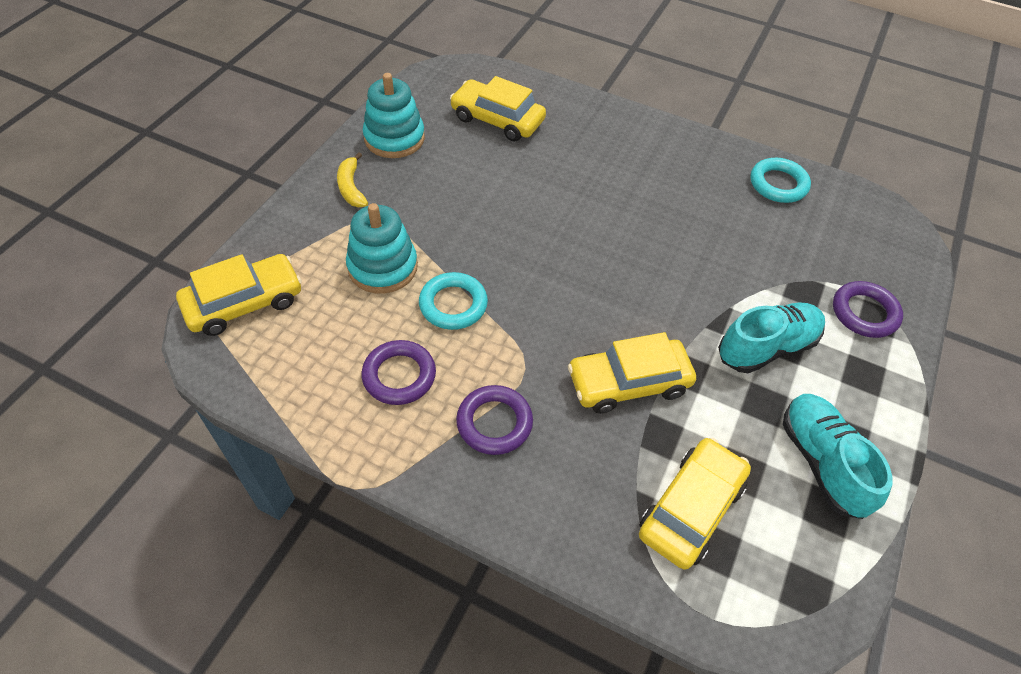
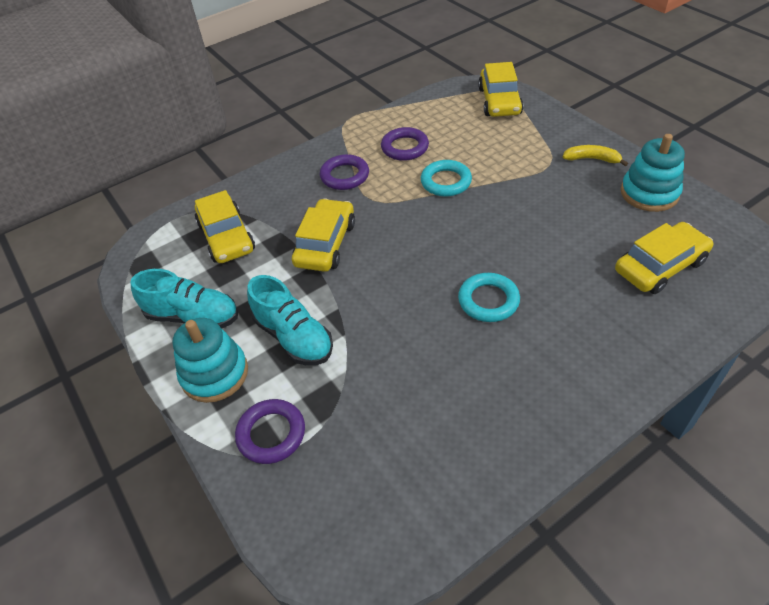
camera: 125 degrees right, 5 degrees down
(382, 267) = (499, 158): turquoise stacking toy -> turquoise stacking toy (214, 374)
(766, 347) = (294, 337): turquoise shoe -> turquoise shoe turned 45 degrees counterclockwise
(778, 184) = (466, 469): turquoise ring -> turquoise ring (488, 300)

